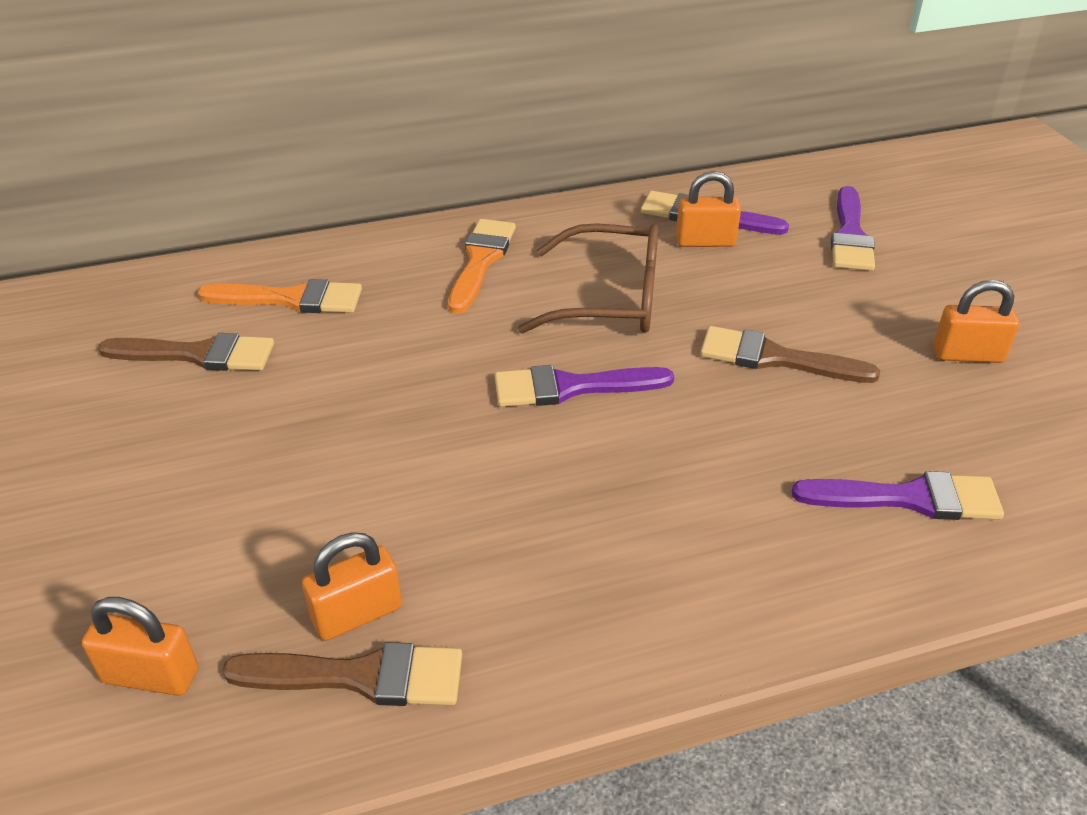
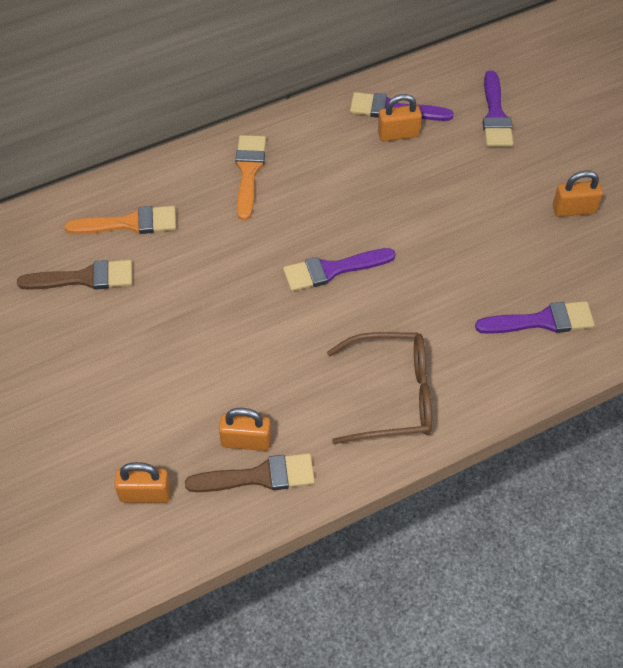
camera: 10 degrees left, 15 degrees up
(357, 614) = (246, 441): orange padlock -> orange padlock turned 45 degrees clockwise
(610, 299) = (343, 194): brown glasses -> brown glasses (392, 395)
(775, 358) = (456, 229): brown brush -> none

